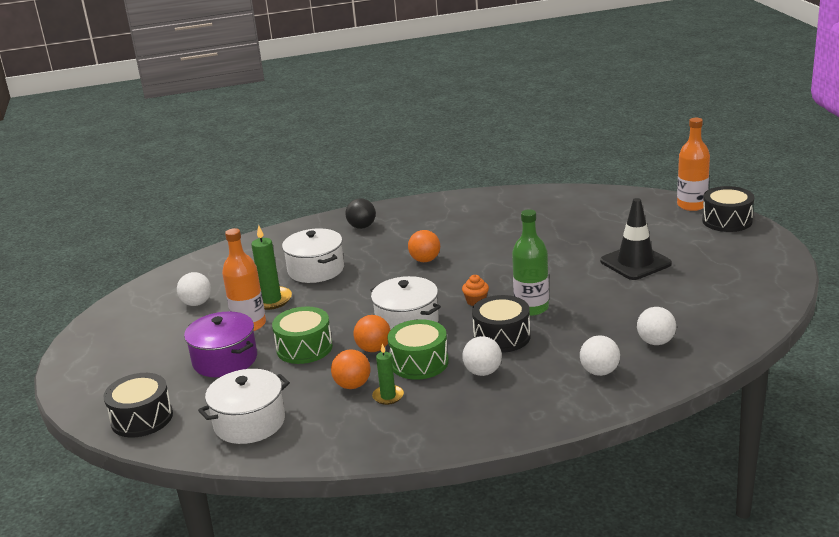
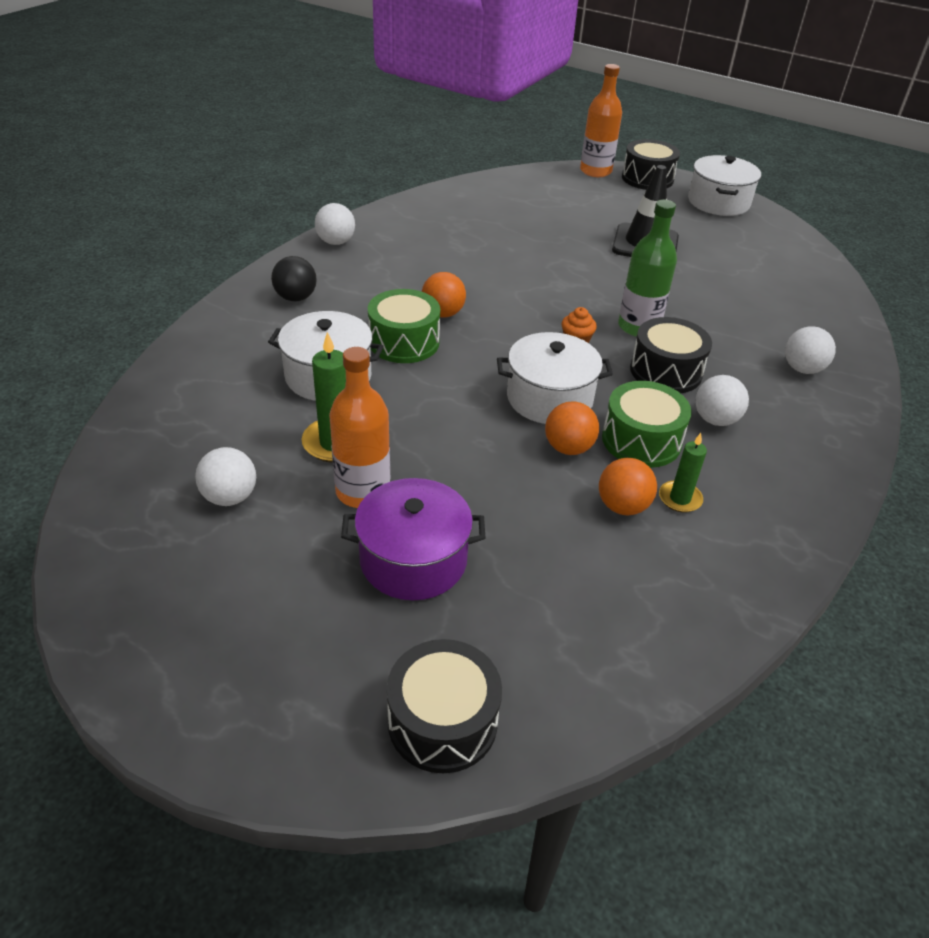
camera: 50 degrees left, 15 degrees up
(249, 423) = (594, 629): white pot -> white pot (718, 202)
(304, 348) = (488, 488): green drum -> green drum (404, 342)
(655, 342) = (790, 318): white ball -> white ball (336, 242)

